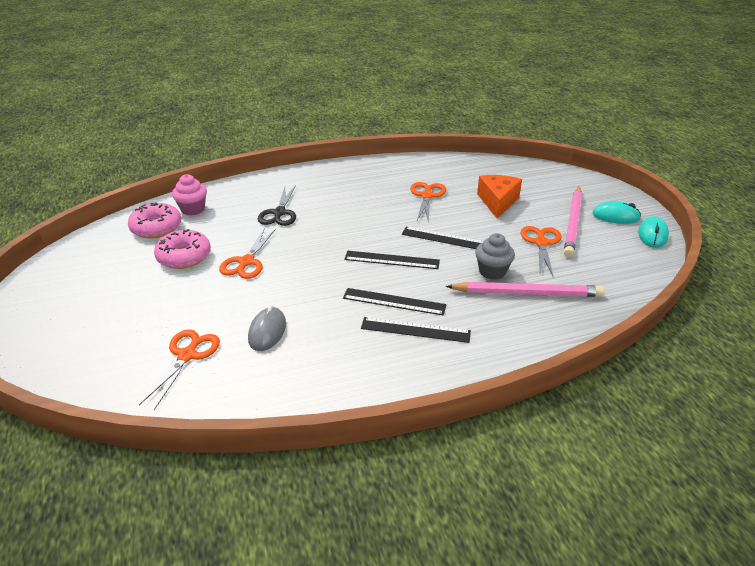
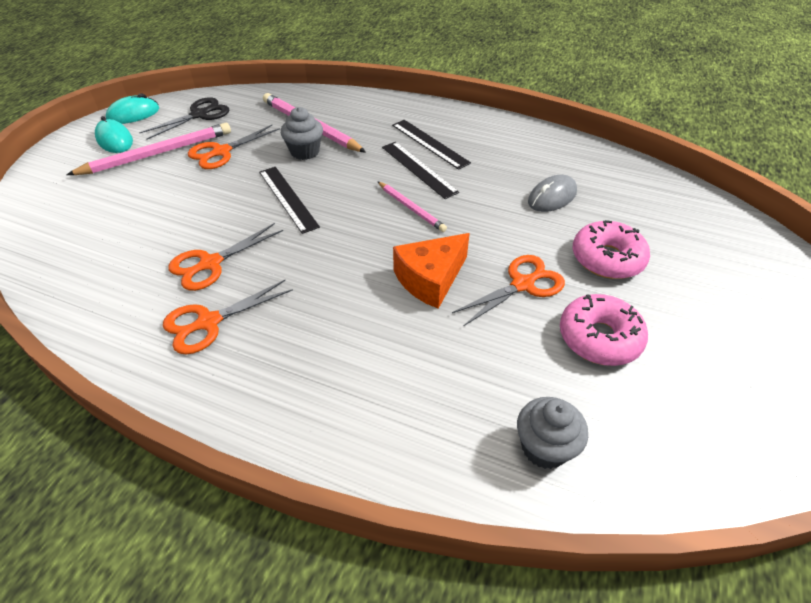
camera: 140 degrees left, 10 degrees up
(156, 228) = (624, 431): pink donut -> pink donut (607, 259)
(187, 355) = (637, 211): orange scissors -> orange scissors (208, 322)
(193, 209) = (544, 447): pink cupcake -> grey cupcake
(279, 213) = (418, 348): black scissors -> black scissors (199, 115)
(362, 271) = (411, 208): none -> pink pencil
(392, 260) = (370, 205): black ruler -> none
(497, 202) = (163, 211): orange cheese -> orange cheese (430, 279)

